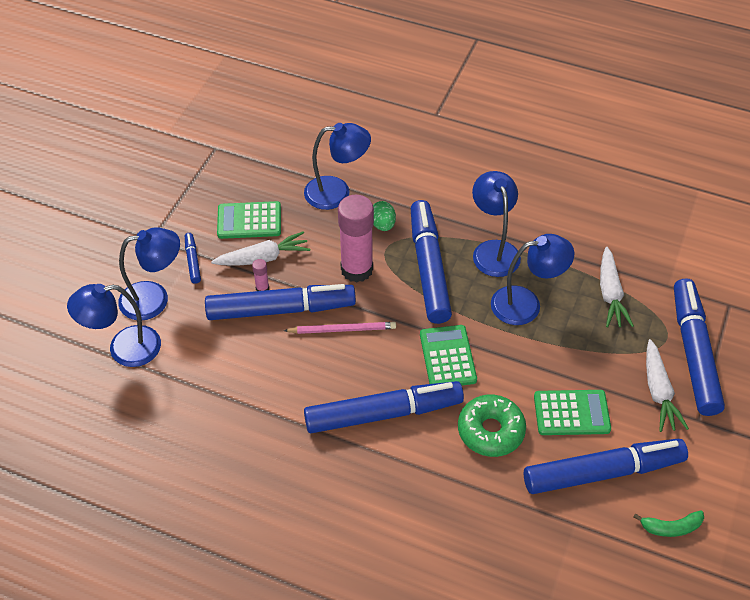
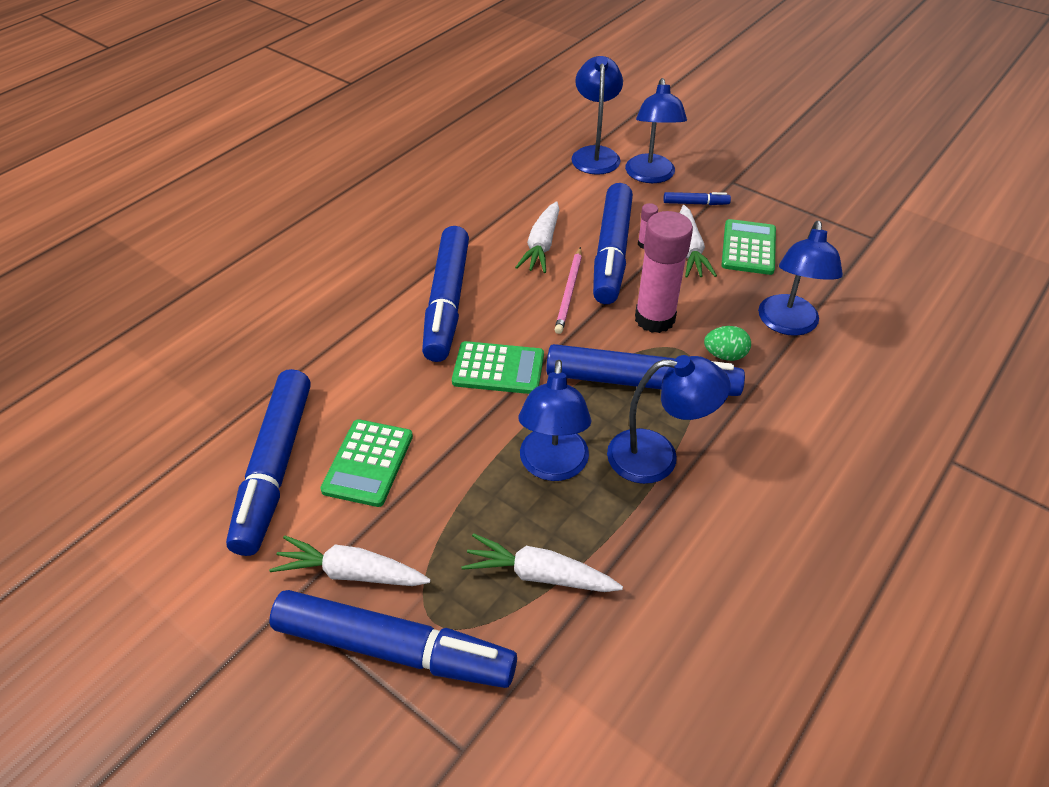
camera: 105 degrees right, 5 degrees down
(284, 362) = (541, 245): none -> white carrot
(490, 431) = (383, 381): green donut -> none
(671, 527) = (167, 511): green banana -> none

